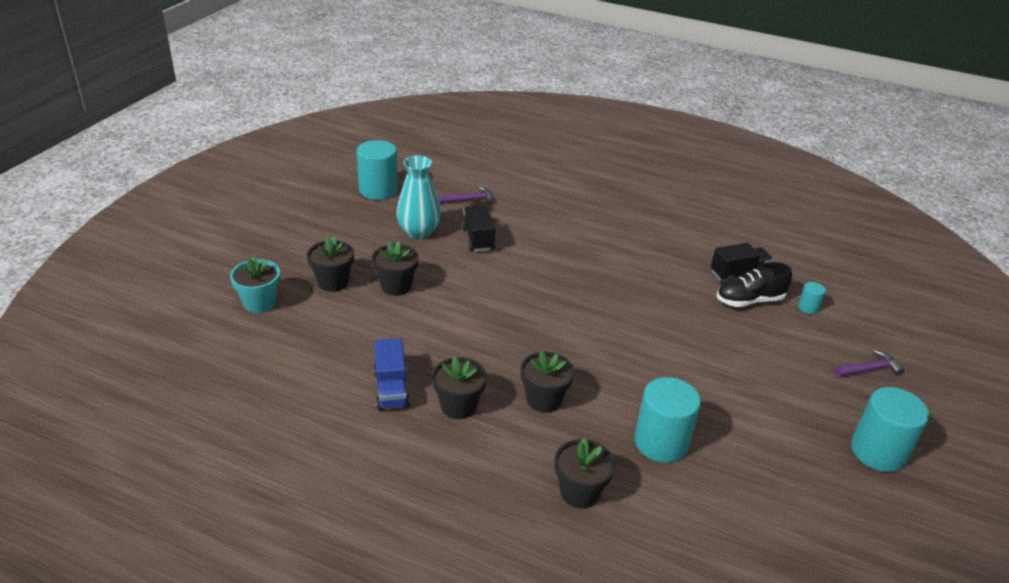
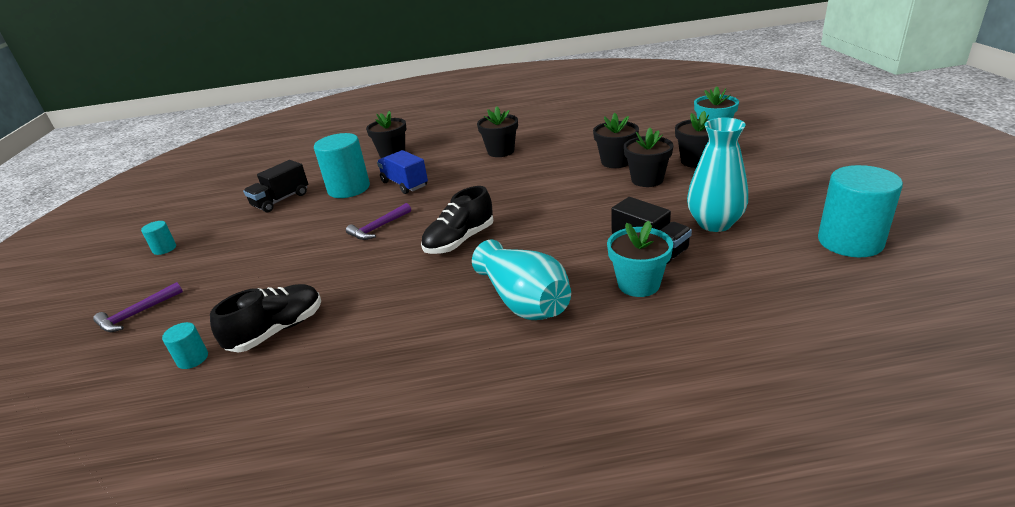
camera: 155 degrees right, 5 degrees down
(391, 389) = (552, 141): blue truck -> blue truck (404, 184)
(470, 200) = (738, 287): purple hammer -> purple hammer (378, 228)
(514, 224) = (638, 284): none -> turquoise flower pot
(544, 400) = (447, 174): black flower pot -> black flower pot (616, 162)
(585, 245) = (524, 301): none -> turquoise vase
(591, 308) = (459, 241): none -> black shoe
(738, 275) = (294, 362): black truck -> black truck (281, 200)
(878, 451) = (164, 249): turquoise cylinder -> turquoise cylinder, size x0.47

